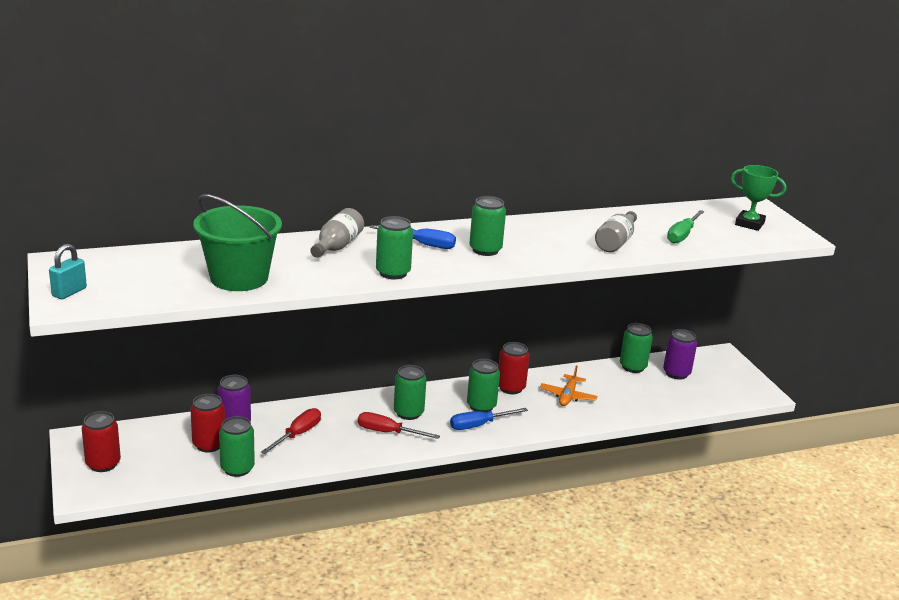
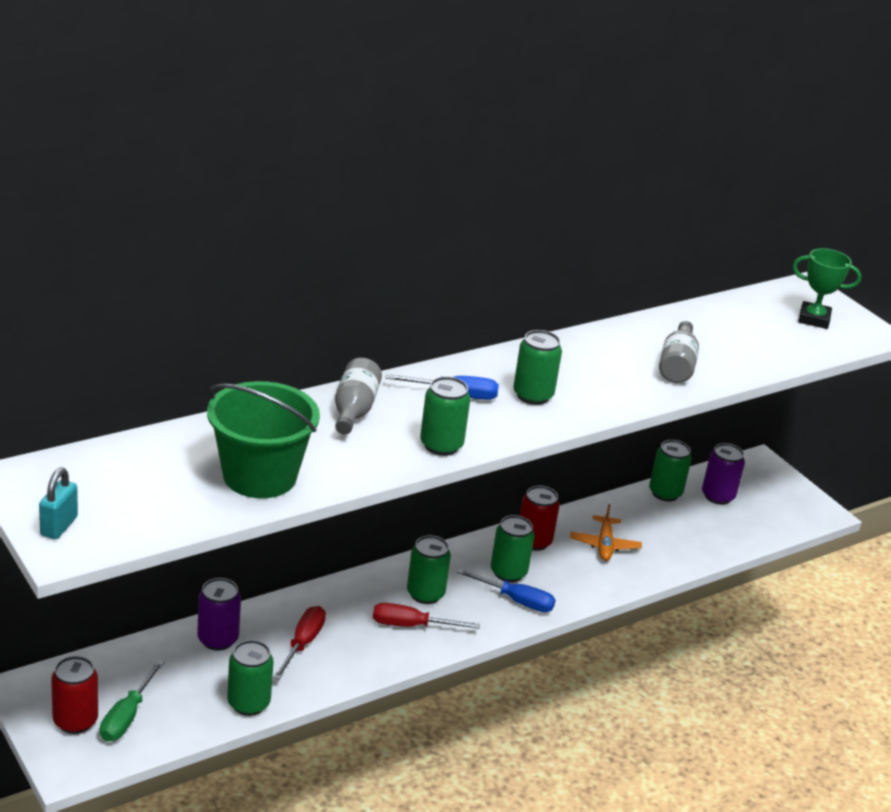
camera: 15 degrees left, 5 degrees up
(209, 444) = (198, 674): red can -> none
(479, 425) = (516, 600): blue screwdriver -> blue screwdriver turned 120 degrees counterclockwise
(682, 235) = (747, 346): green screwdriver -> green screwdriver (127, 716)

